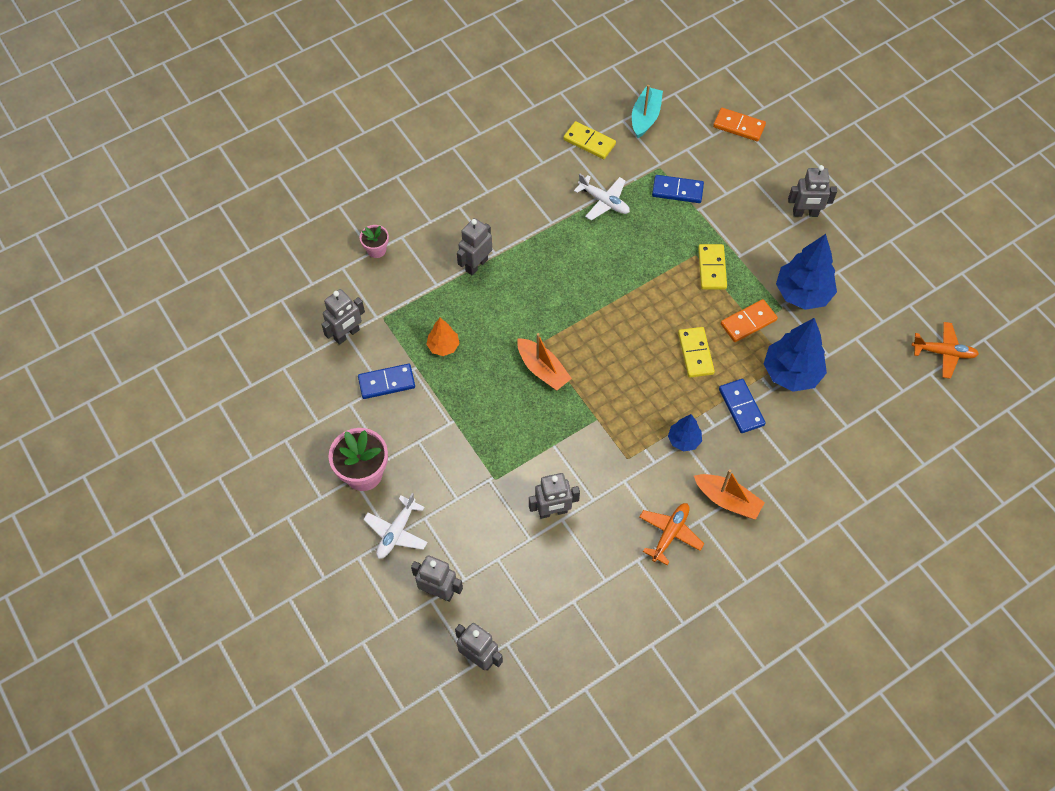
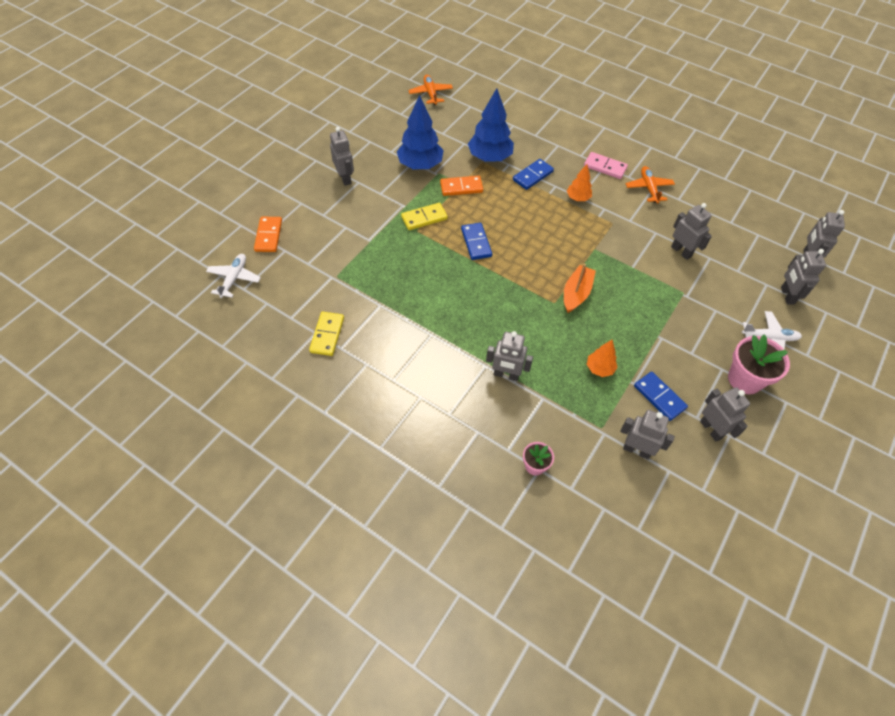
camera: 115 degrees left, 5 degrees down
(331, 409) = (711, 429): none -> grey robot
(604, 201) = (391, 303): white plane -> white plane (234, 278)
(645, 117) = (281, 302): turquoise boat -> none
(670, 533) = (648, 188): orange plane -> orange plane turned 75 degrees clockwise
(677, 191) = (356, 258): blue domino -> blue domino (476, 243)
(684, 440) = (578, 198): blue tree -> orange tree
(695, 353) = (505, 209): yellow domino -> none
(727, 500) = (605, 167): orange boat -> pink domino
(748, 322) = (461, 187): orange domino -> orange domino turned 45 degrees counterclockwise

